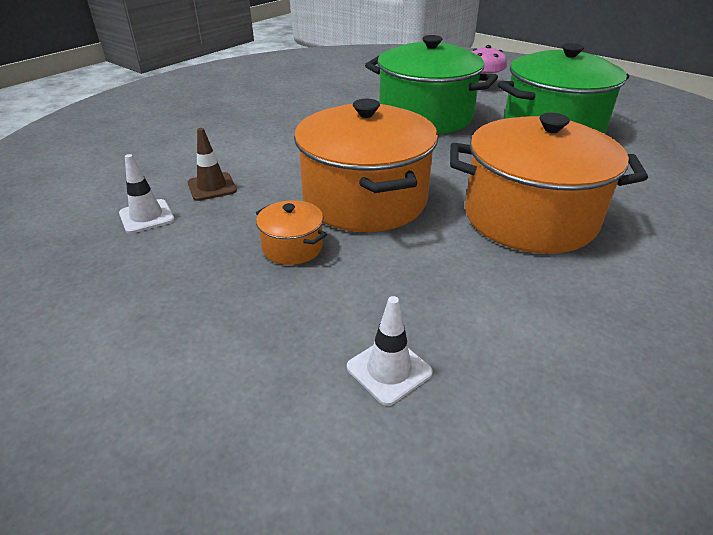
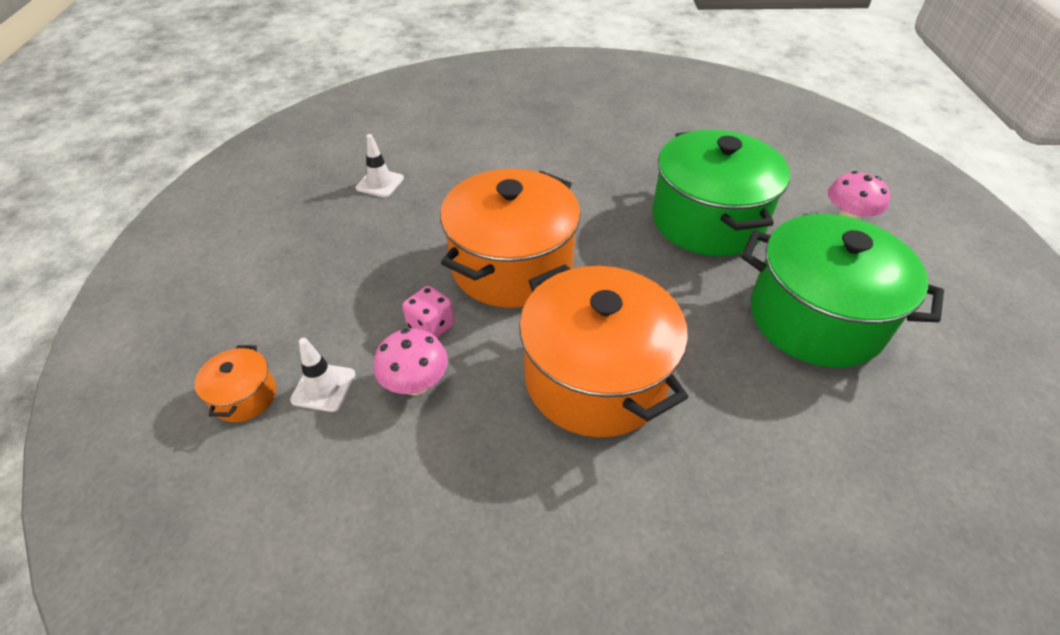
camera: 50 degrees right, 10 degrees up
(212, 187) = (443, 184): brown traffic cone -> none
(292, 247) = (411, 267): orange pot -> orange pot (244, 396)
(384, 267) = (431, 326): none -> pink dice
(448, 306) = (416, 384): none -> pink mushroom

